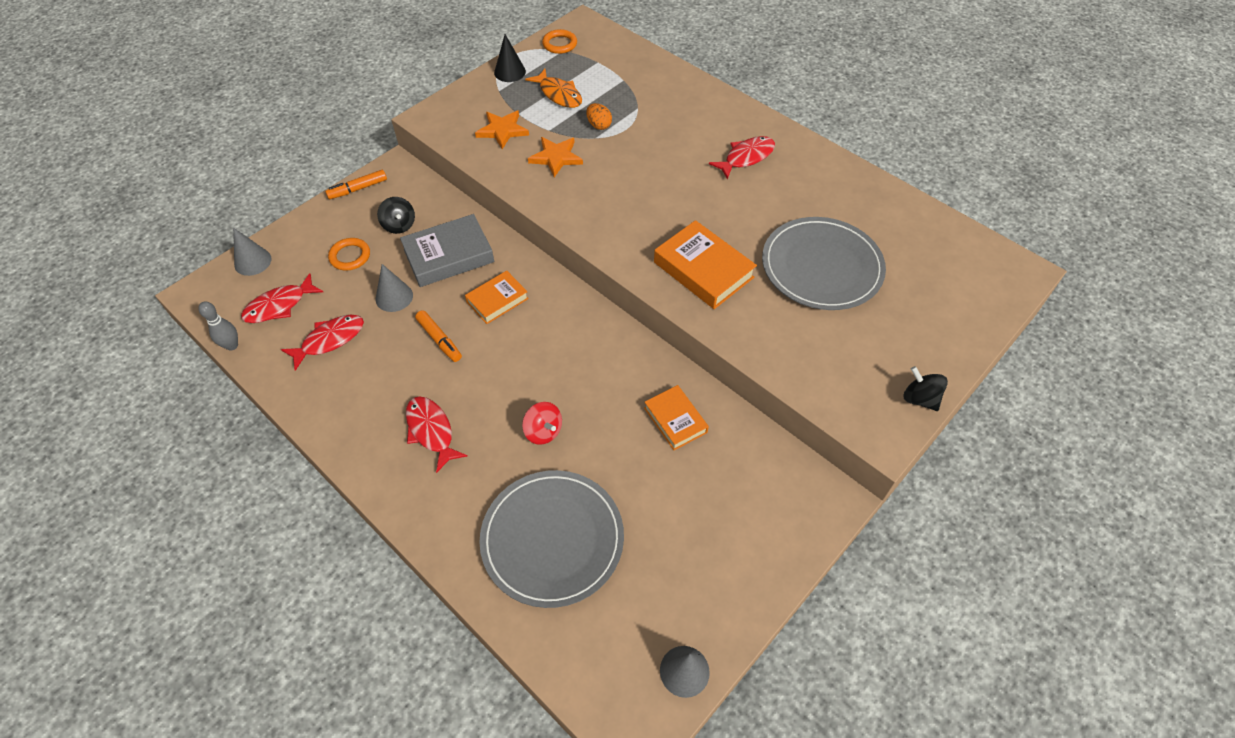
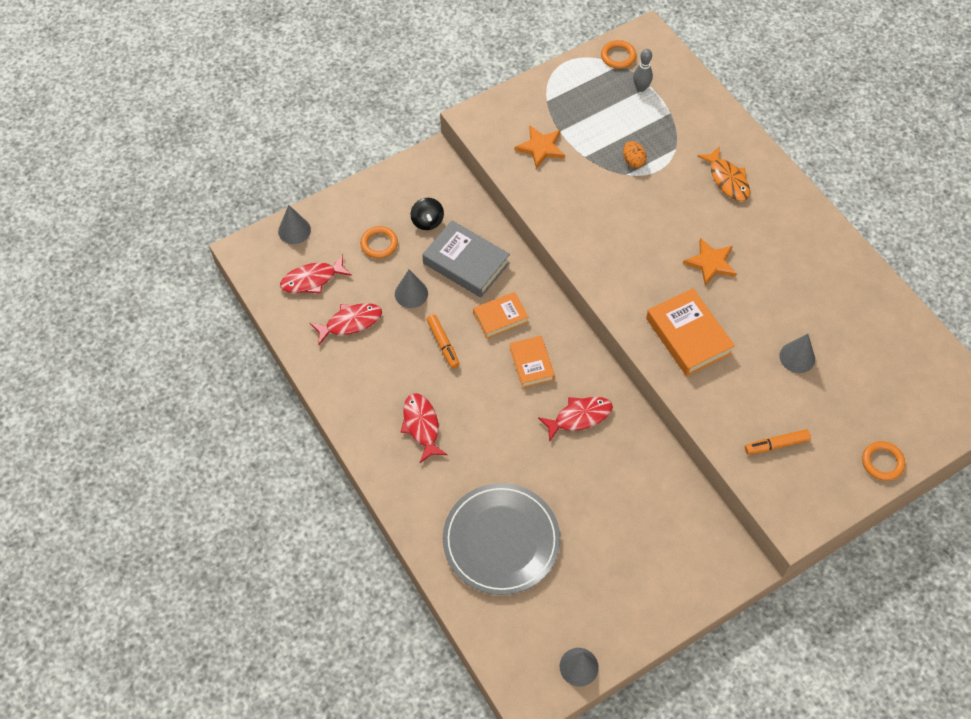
camera: 15 degrees right, 5 degrees up
(232, 345) = (269, 309): grey bowling pin -> grey bowling pin (641, 88)
(358, 189) = (396, 174): orange marker -> orange marker (776, 445)
(448, 256) = (466, 263): grey book -> grey book turned 45 degrees clockwise
(510, 72) = (562, 80): black cone -> none
(543, 431) = (514, 448): red spinning top -> none
(556, 157) = (584, 188): orange star -> orange star (710, 263)
(559, 94) = (603, 117): orange fish -> orange fish (727, 180)
(675, 420) = (627, 465): orange book -> orange book (531, 364)
(746, 157) = (764, 227): red fish -> red fish (579, 417)
(821, 266) = (797, 357): grey plate -> grey cone
(919, 398) = (839, 500): black spinning top -> none
(948, 349) = (882, 462): none -> orange ring

